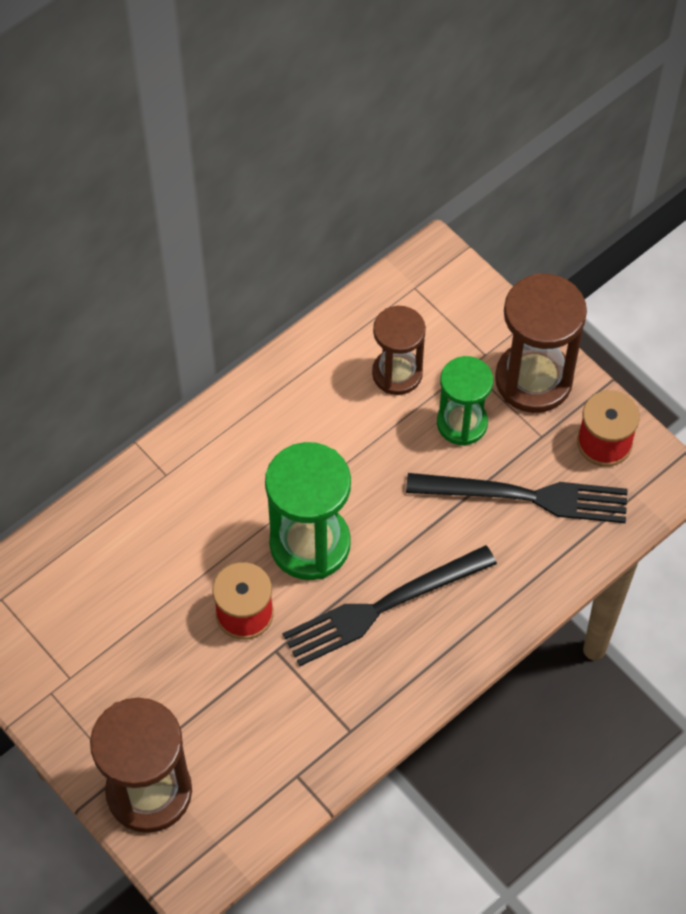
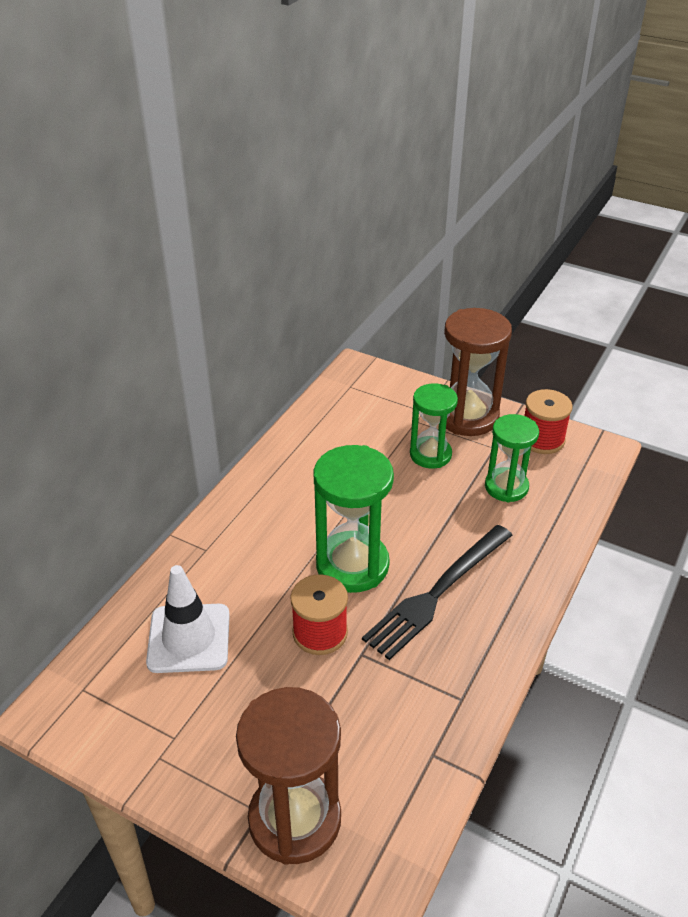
camera: 20 degrees left, 20 degrees down
(115, 577) = (189, 638): none -> white traffic cone
(397, 373) = (364, 437): brown hourglass -> none
(526, 496) = (506, 487): black fork -> green hourglass

